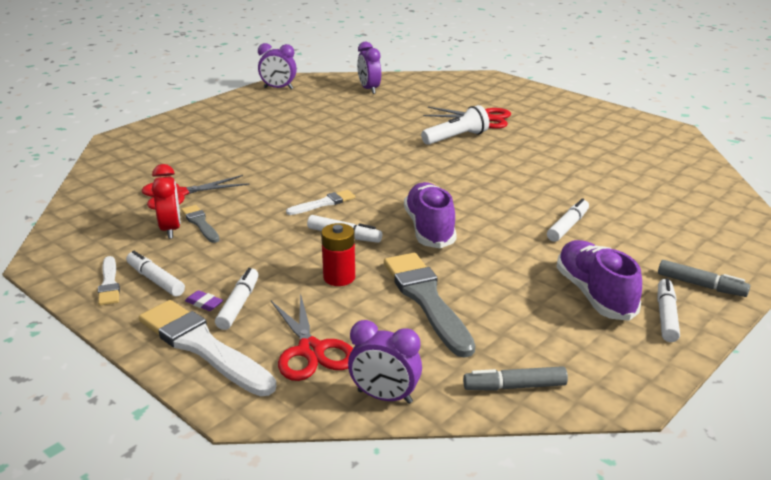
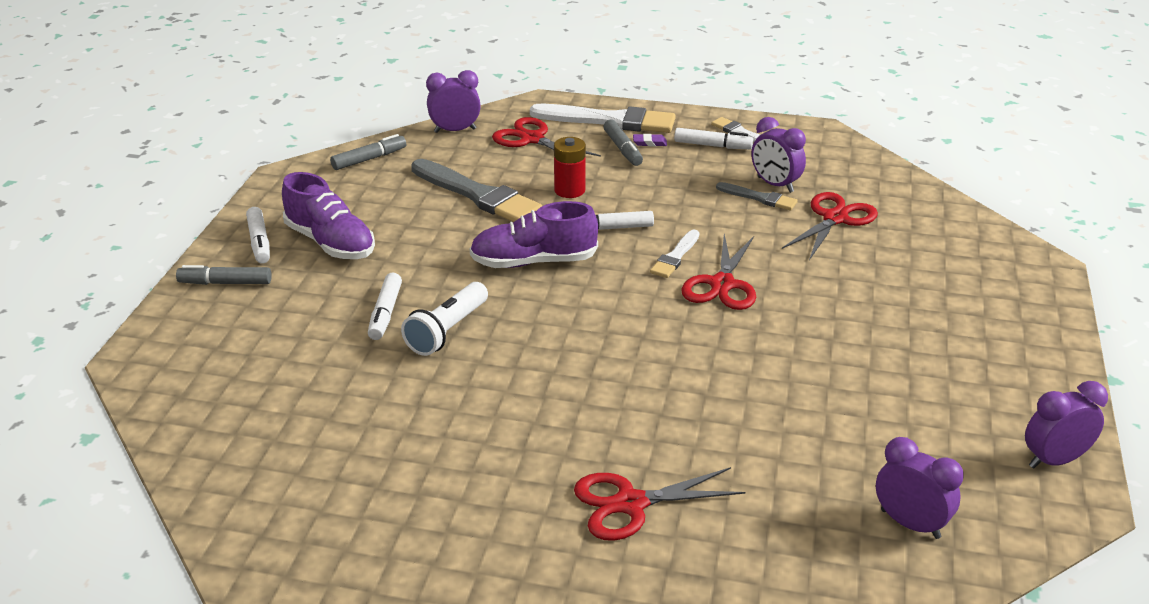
camera: 150 degrees right, 5 degrees up
(170, 229) = (775, 185): red clock -> purple clock
(239, 305) = (622, 149): white marker -> grey marker
(317, 180) = (722, 284): none -> red scissors
(429, 229) = (533, 262): purple shoe -> purple shoe turned 120 degrees clockwise
(456, 138) = (630, 431): white flashlight -> white flashlight (447, 331)

